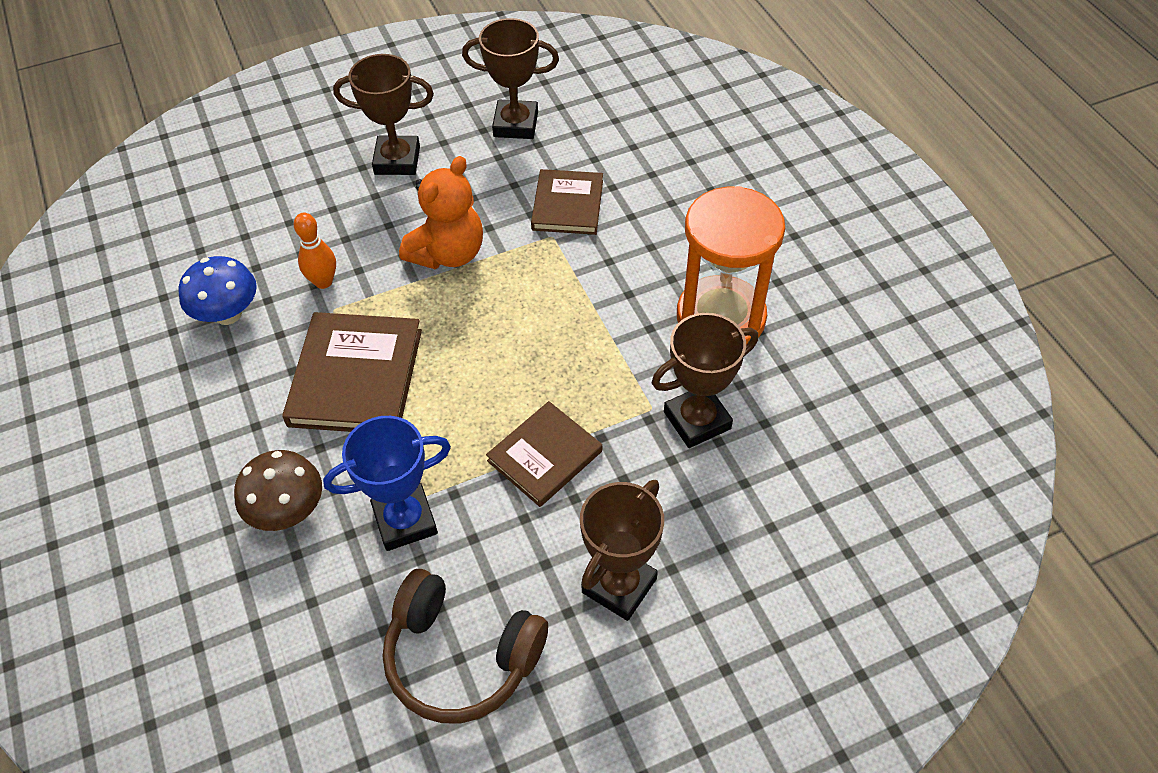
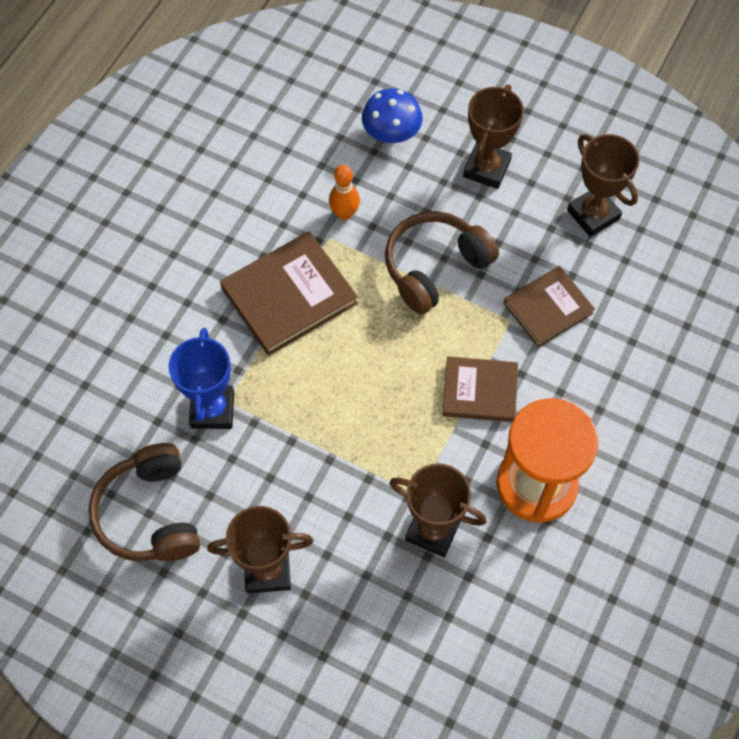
camera: 50 degrees right, 10 degrees up
(228, 314) = (272, 182): blue mushroom -> blue mushroom (391, 134)
(288, 511) = (167, 339): brown mushroom -> none
(397, 160) = (486, 168): brown trophy -> brown trophy turned 60 degrees clockwise
(405, 520) = (212, 410): blue trophy -> blue trophy turned 60 degrees clockwise
(448, 253) = (435, 267): orange teddy bear -> brown headphones
(545, 456) = (324, 455): brown book -> brown book (480, 391)

